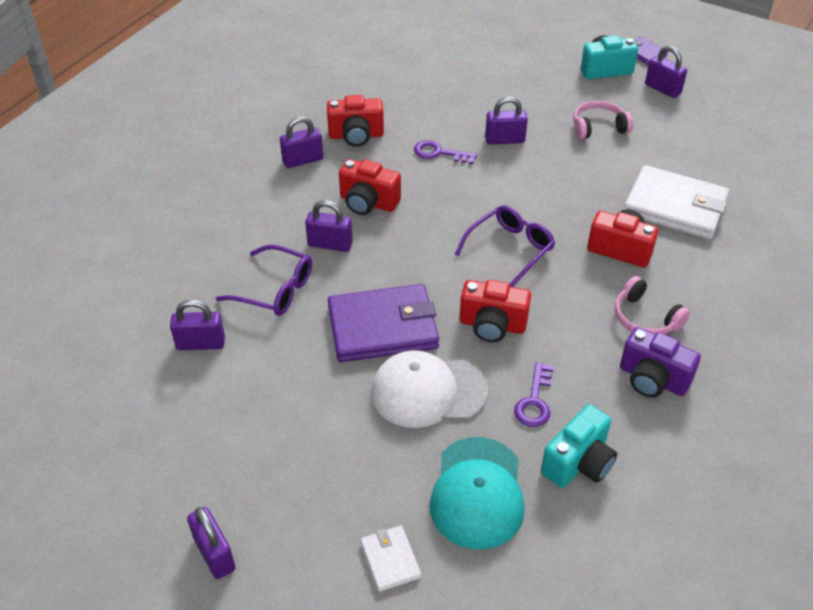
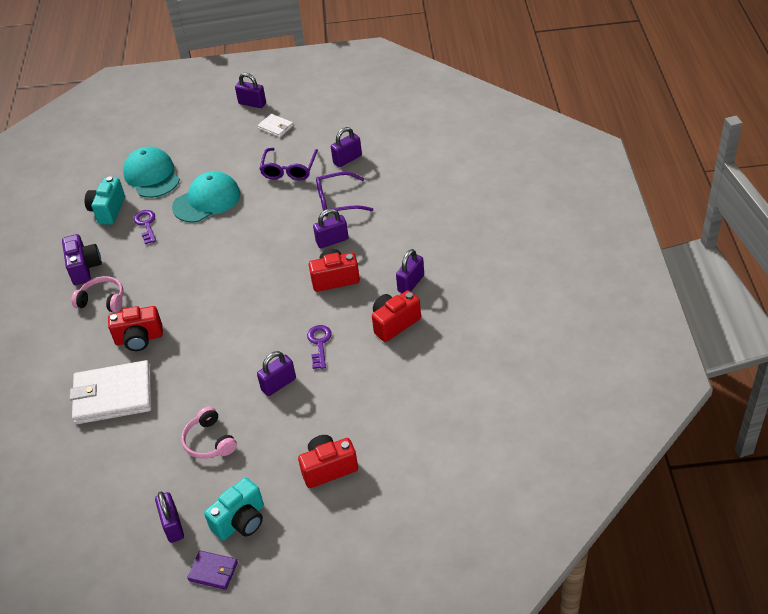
camera: 150 degrees right, 0 degrees up
(383, 327) = (257, 215): purple wallet -> none
(390, 560) = (175, 137): white wallet -> white wallet (276, 127)
(428, 391) = (207, 200): white cap -> turquoise cap
(439, 153) = (319, 344): purple key -> purple key turned 75 degrees counterclockwise
(492, 325) = (195, 248): red camera -> red camera (328, 468)
(509, 250) = (214, 298): purple glasses -> purple glasses (289, 169)
(598, 128) = (209, 441): pink headphones -> pink headphones turned 105 degrees clockwise
(652, 379) = (84, 268): purple camera -> purple camera turned 75 degrees clockwise
(662, 89) = (173, 525): purple padlock -> purple padlock turned 60 degrees clockwise

